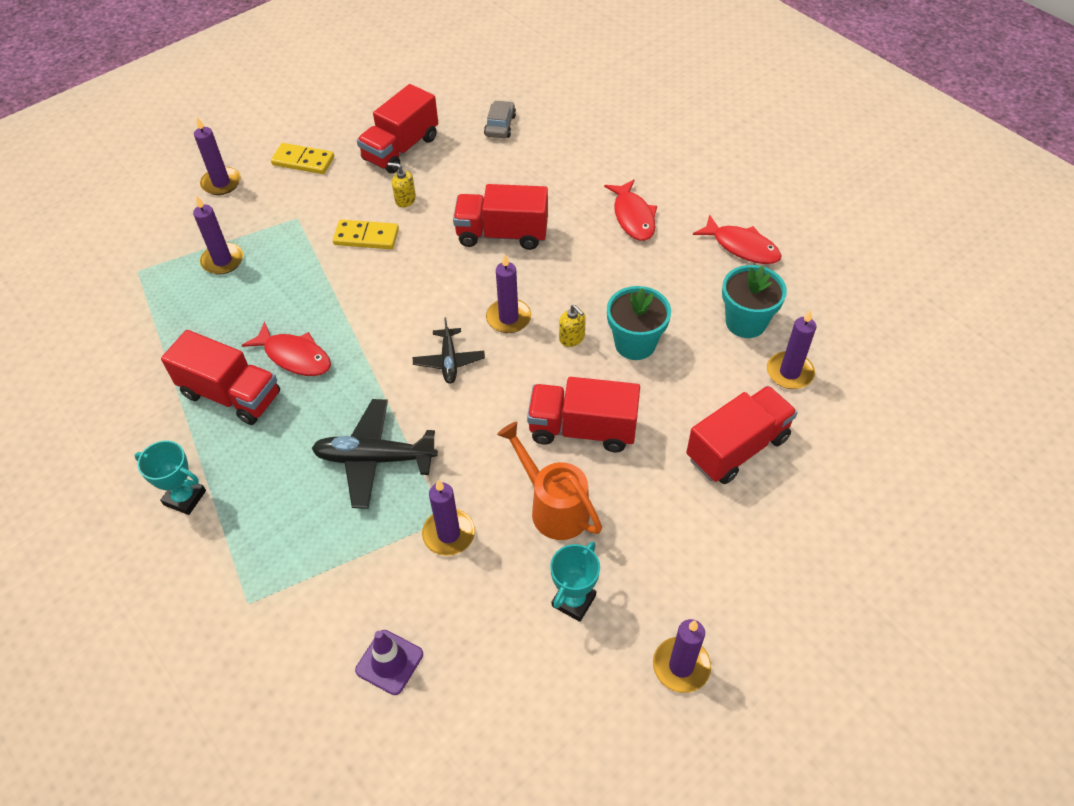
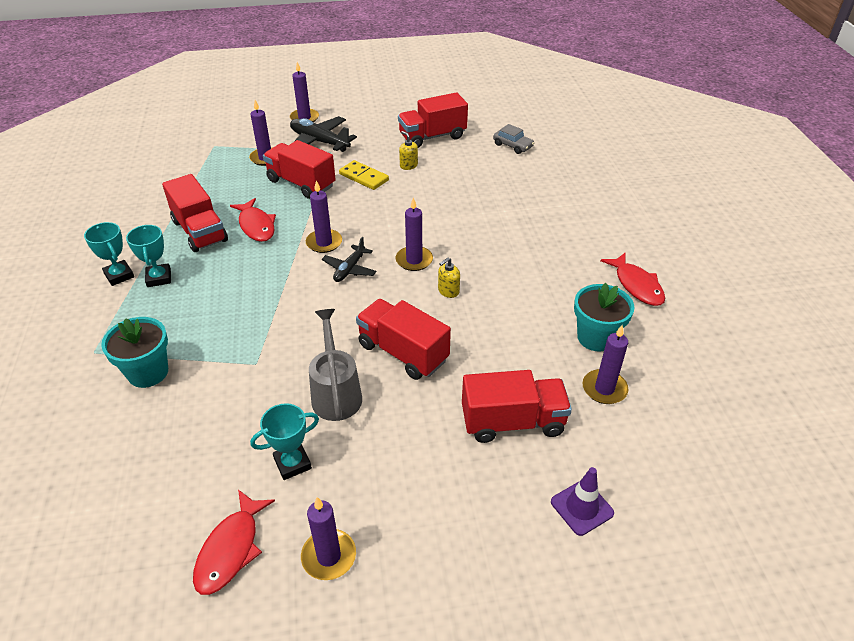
camera: 30 degrees right, 10 degrees down
(238, 477) = (159, 278): none -> turquoise trophy
(303, 161) = (364, 123): yellow domino -> none
(375, 459) = (247, 306): black plane -> black plane (319, 142)
(389, 662) = (137, 434): purple traffic cone -> purple traffic cone (582, 507)
(448, 534) = (250, 374): purple candle -> purple candle (324, 243)
(500, 126) = (513, 146): grey car -> grey car turned 90 degrees clockwise
(502, 234) = (456, 209): red truck -> red truck (301, 183)
(553, 507) = (336, 393): orange watering can -> grey watering can
(572, 338) = (448, 291): yellow soap dispenser -> yellow soap dispenser turned 60 degrees clockwise
(633, 217) = (563, 233): red fish -> red fish (230, 549)
(635, 344) = (492, 314): turquoise flower pot -> turquoise flower pot (148, 372)

